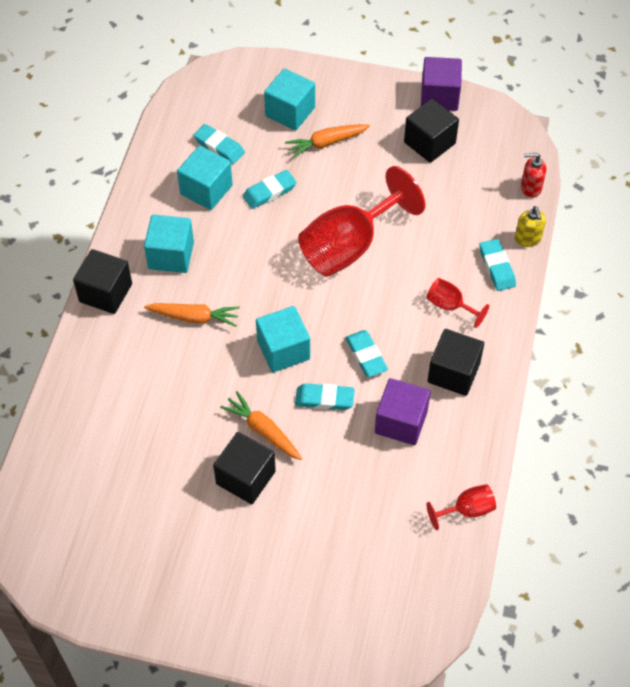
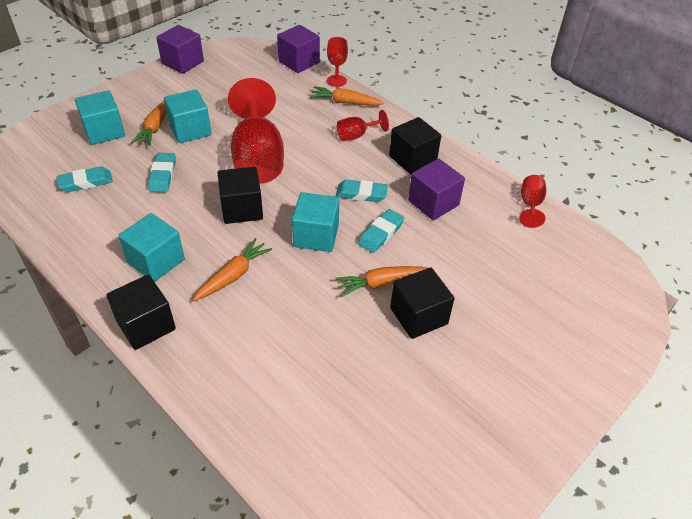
camera: 60 degrees left, 10 degrees down
(206, 190) = (117, 209): turquoise cube -> turquoise cube (190, 130)
(429, 143) = (214, 83): black cube -> black cube (242, 209)
(497, 267) = (345, 102): turquoise eraser -> orange carrot
(527, 239) = (336, 81): yellow soap dispenser -> red goblet
(530, 188) = (299, 62): red soap dispenser -> purple cube

